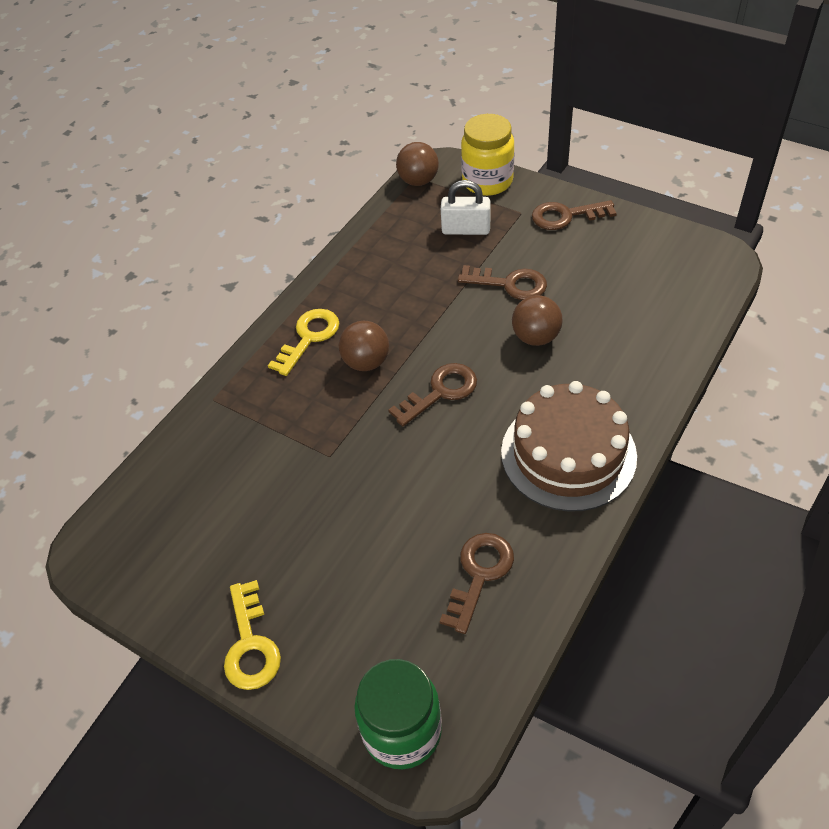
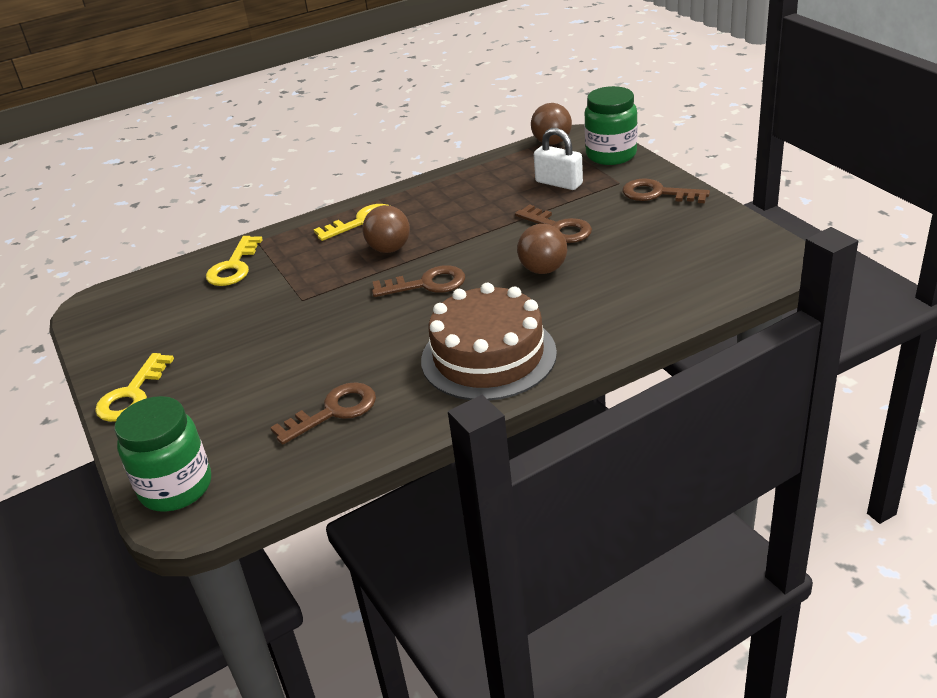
camera: 30 degrees right, 15 degrees down
(216, 441) = (234, 267): none -> yellow key
(487, 181) = (611, 155): yellow jar -> green jar

